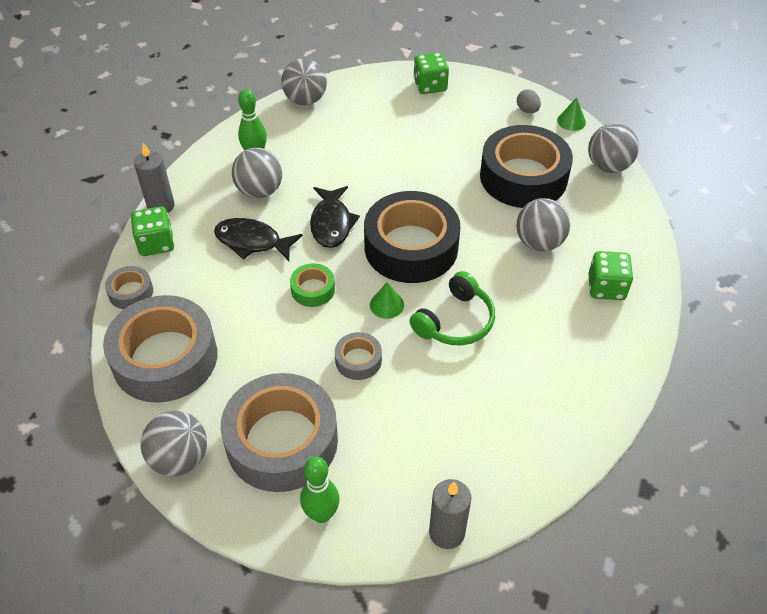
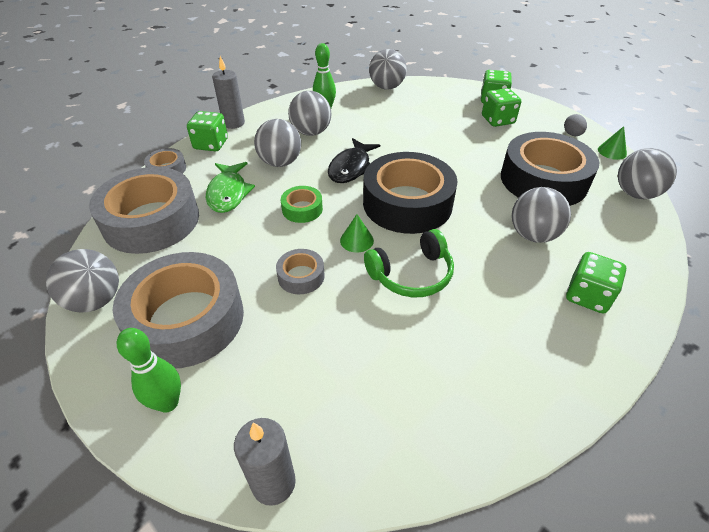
camera: 25 degrees right, 5 degrees down
(223, 298) = (228, 193): none -> green fish
(252, 242) = (280, 162): black fish -> grey ball
(447, 113) = (497, 120): none -> green dice

